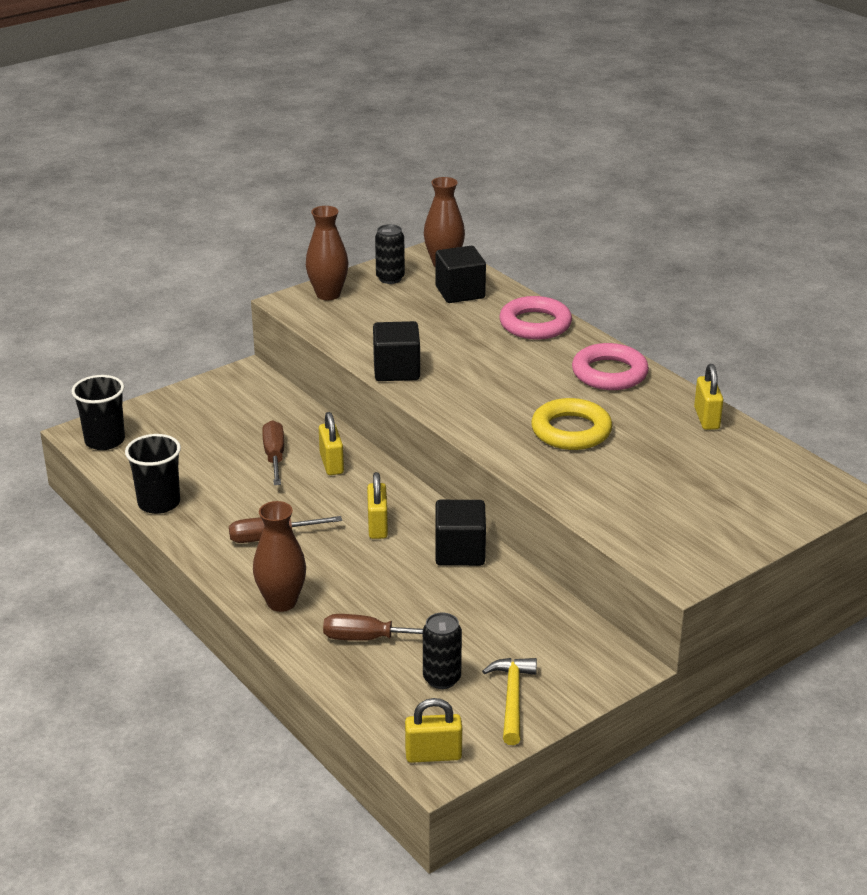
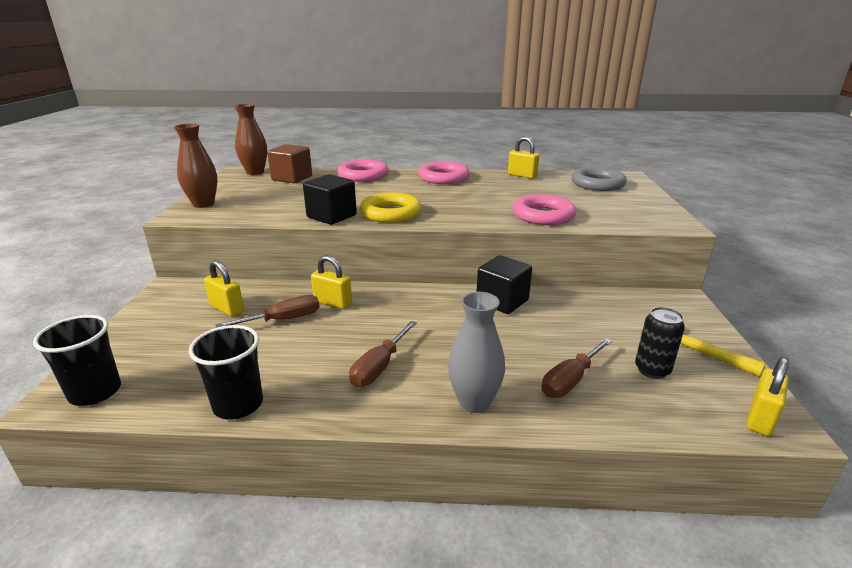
camera: 50 degrees left, 5 degrees down
(274, 456) = (283, 320): brown screwdriver -> brown screwdriver turned 120 degrees clockwise
(281, 602) = (474, 402): brown vase -> grey vase
(377, 526) = (432, 317): yellow padlock -> yellow padlock (227, 308)
(390, 278) = (233, 186): black can -> none
(460, 292) = (292, 178): black cube -> brown cube
(571, 431) = (485, 201): yellow ring -> yellow ring (391, 213)
(580, 482) = (543, 215): none -> pink ring
(760, 481) = (597, 184): none -> grey ring

